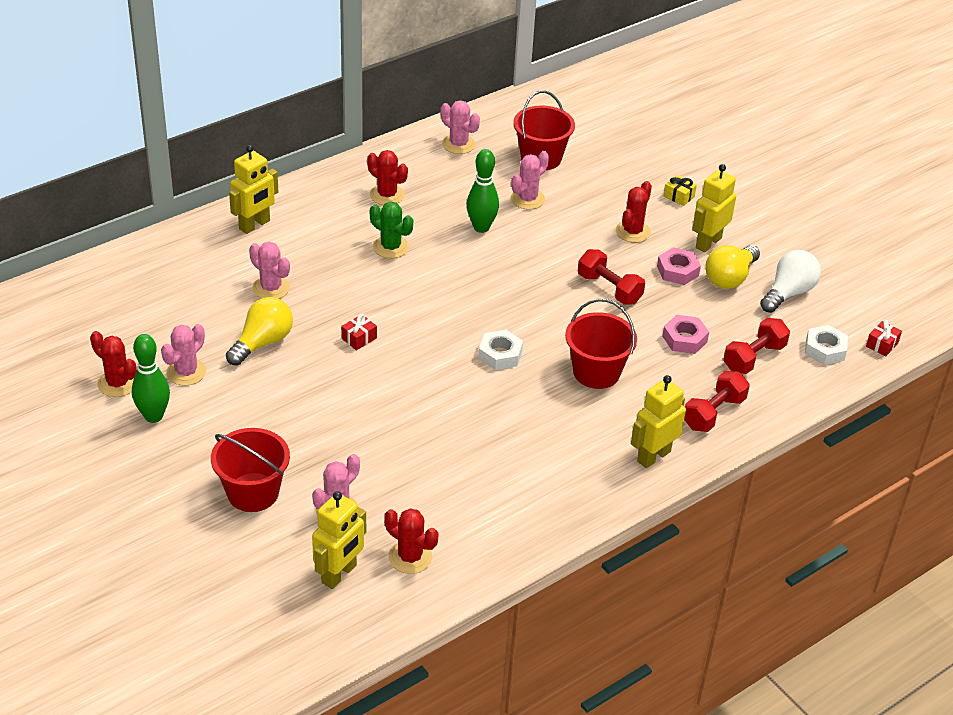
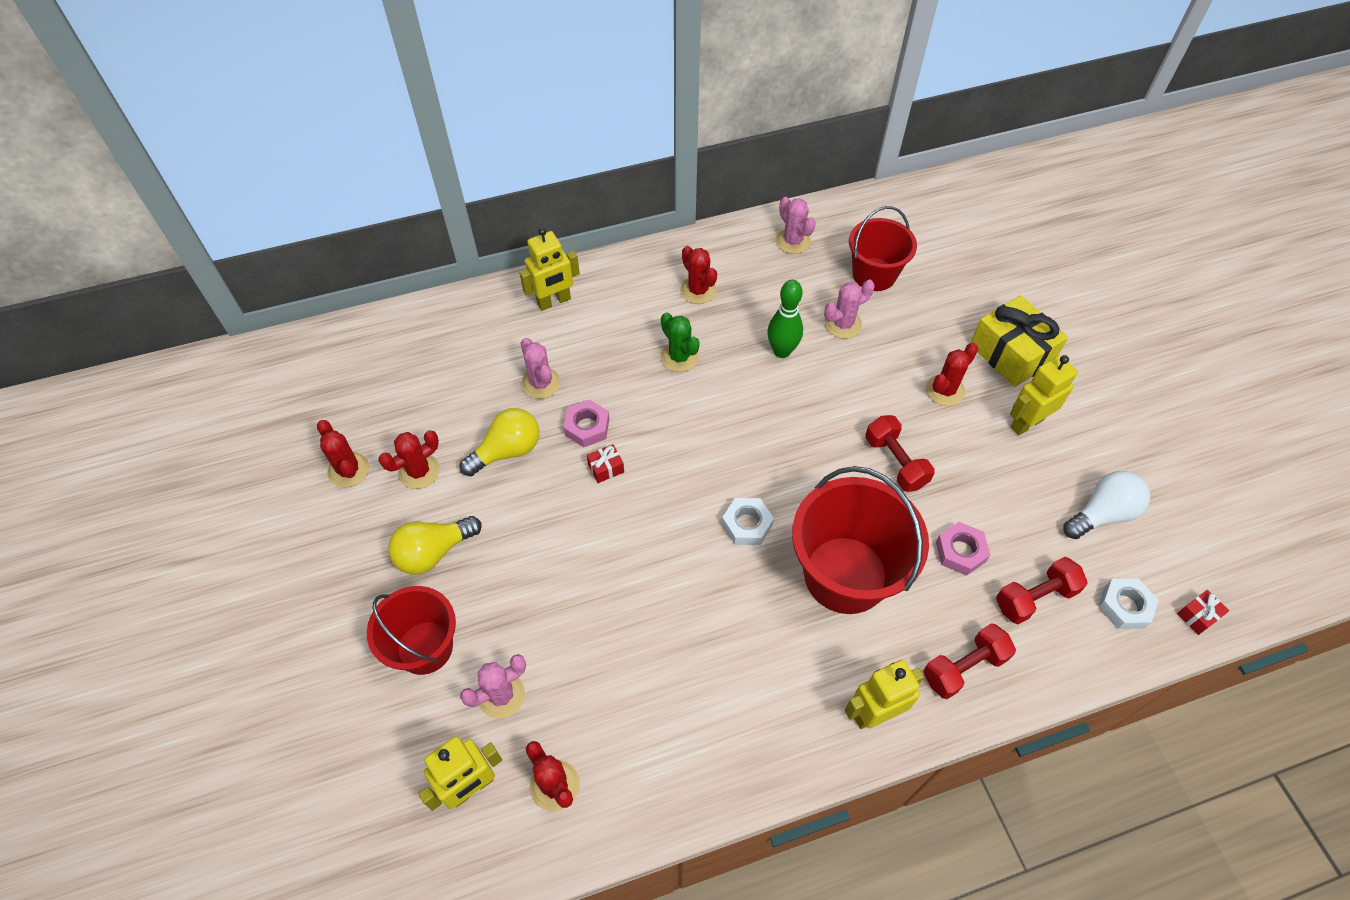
camera: 20 degrees right, 15 degrees up
(153, 416) = (366, 520): green bowling pin -> none
(186, 372) = (419, 471): pink cactus -> red cactus
(596, 372) = (845, 574): red bucket -> red bucket, size x1.57
(677, 271) = (980, 454): pink nut -> pink nut (587, 427)
(679, 196) = (1011, 353): yellow gift -> yellow gift, size x2.38
(730, 278) = (1038, 477): yellow light bulb -> yellow light bulb (433, 552)

